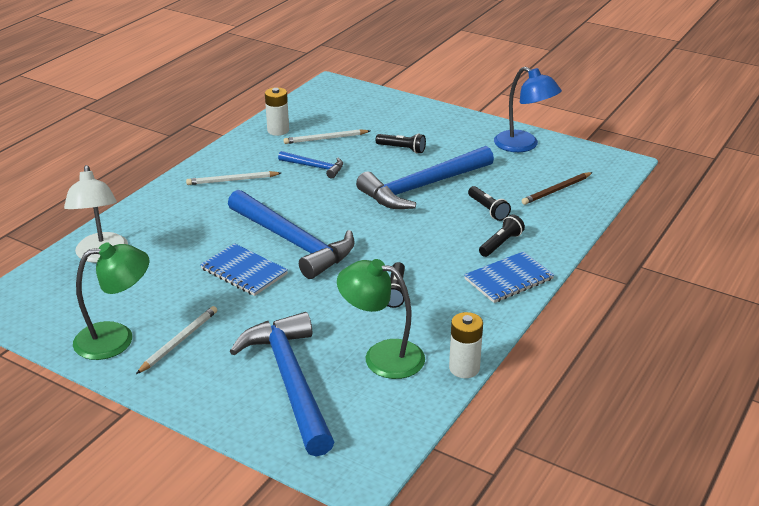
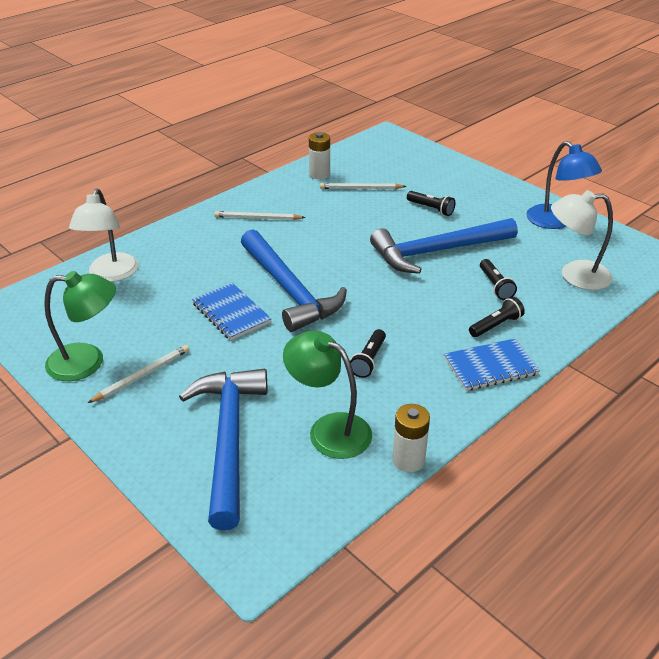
camera: 15 degrees right, 5 degrees up
(315, 167) = (340, 216): blue hammer -> none
(556, 190) = (575, 275): brown pencil -> white lamp

